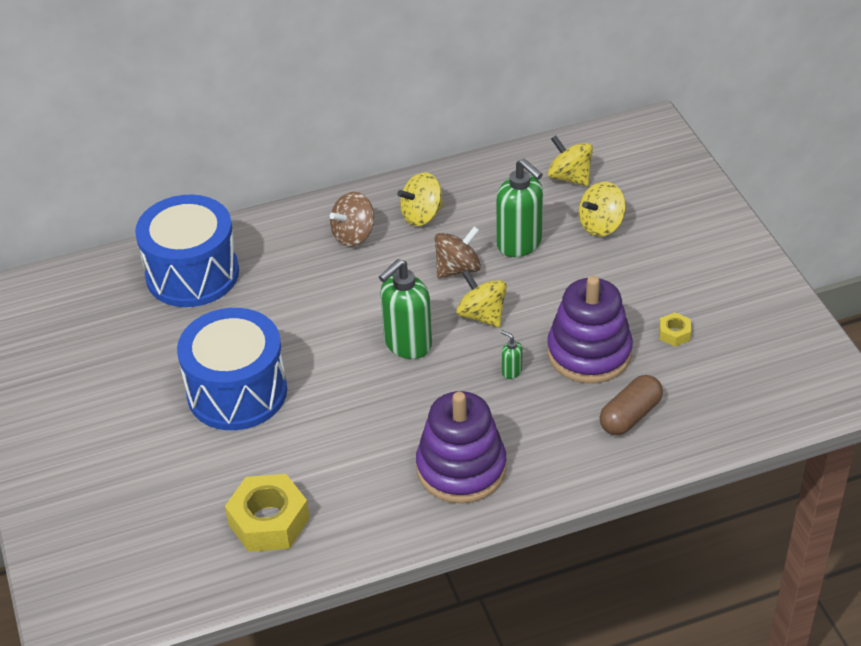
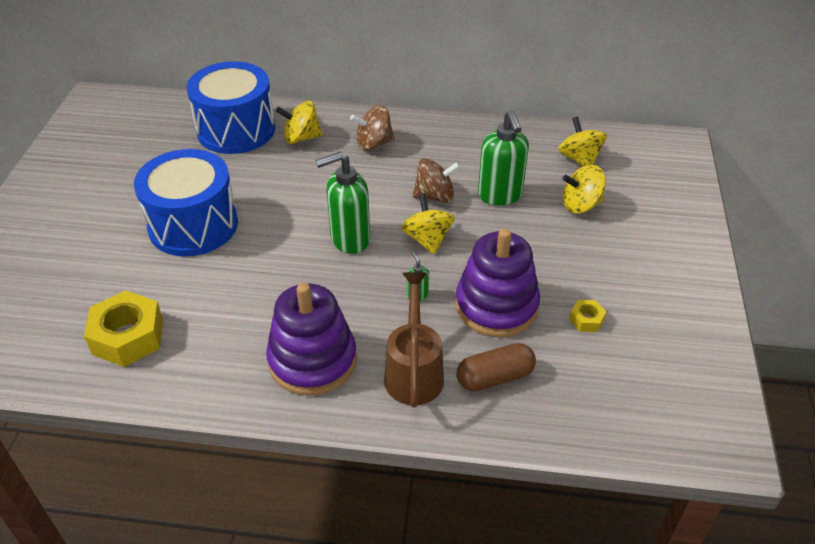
camera: 25 degrees right, 0 degrees up
(422, 215) = (437, 147): yellow spinning top -> yellow spinning top (301, 138)
(557, 439) = (414, 370): none -> brown watering can

